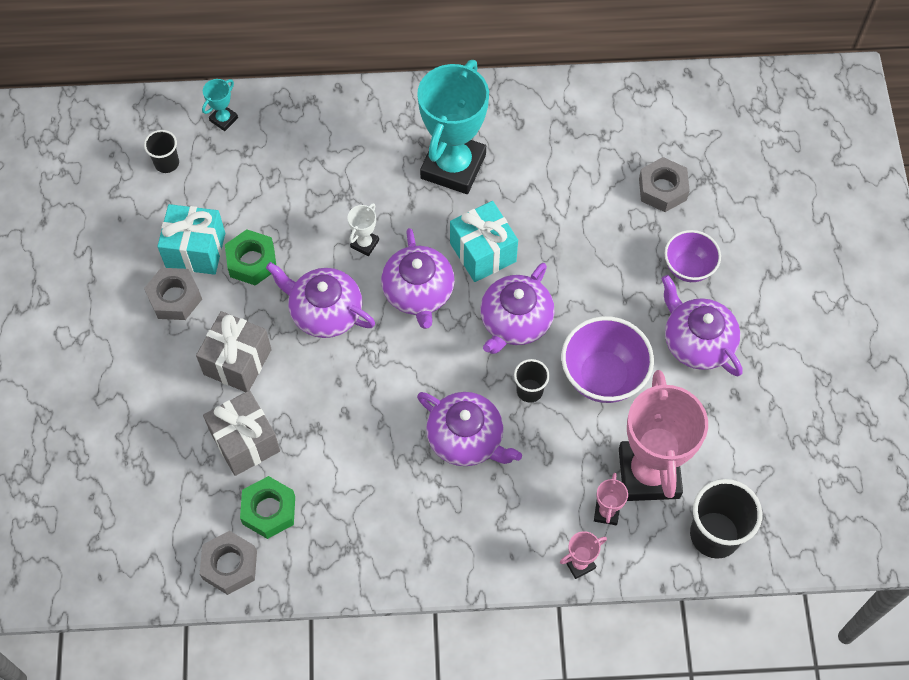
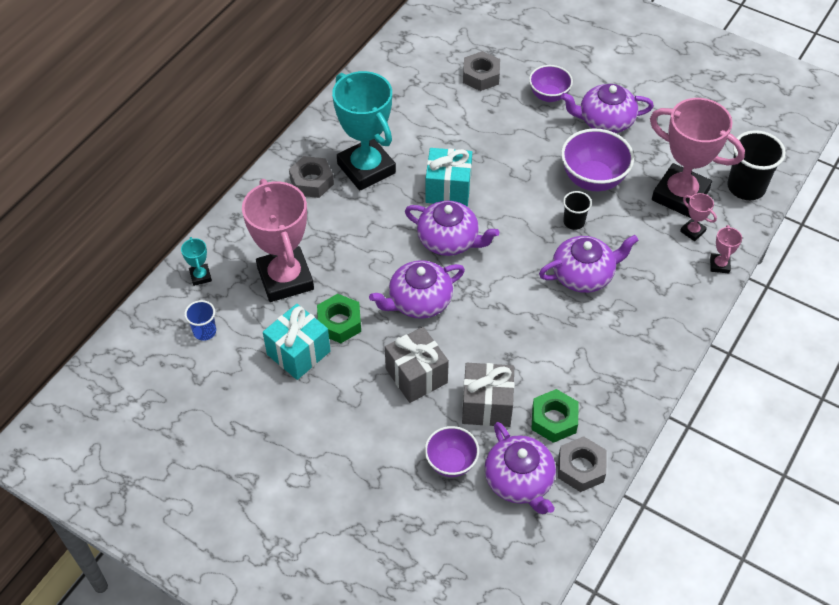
camera: 55 degrees left, 10 degrees down
(162, 449) = (451, 462): none -> purple bowl
(167, 163) = (204, 331): black cup -> blue cup
(174, 298) = (328, 387): grey nut -> grey nut (311, 182)
(270, 186) = (285, 278): none -> pink trophy
(364, 243) = (383, 249): white trophy -> none
(515, 321) = (515, 201): purple teapot -> purple teapot (519, 481)

